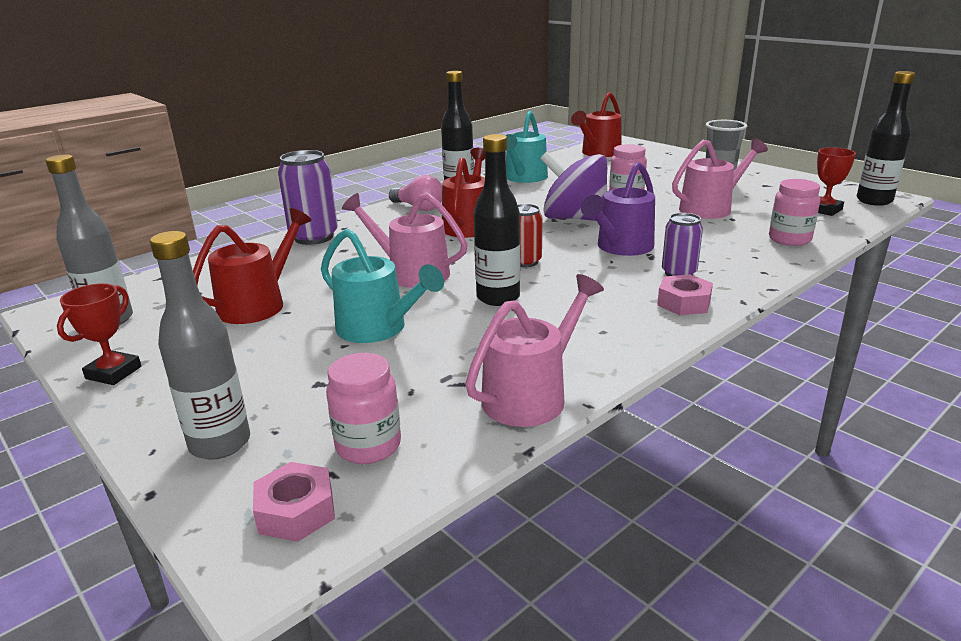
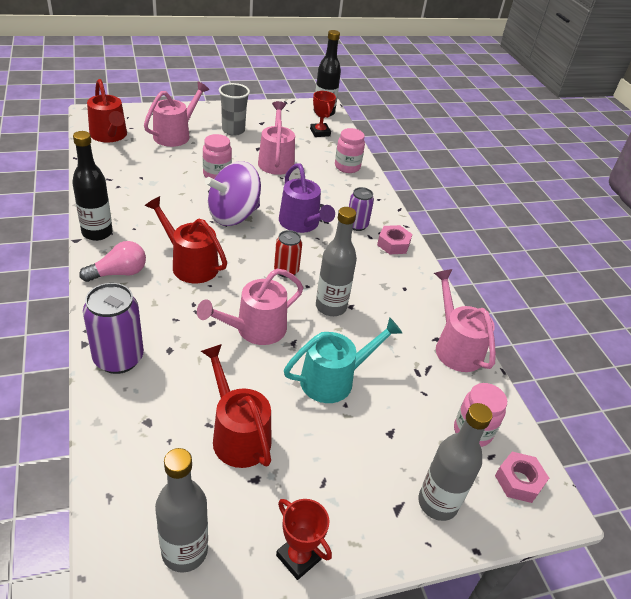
camera: 70 degrees left, 15 degrees up
(498, 297) = (331, 307): black bottle -> grey bottle
(524, 178) = (119, 194): turquoise watering can -> none
(654, 167) = (175, 135): none -> pink watering can

